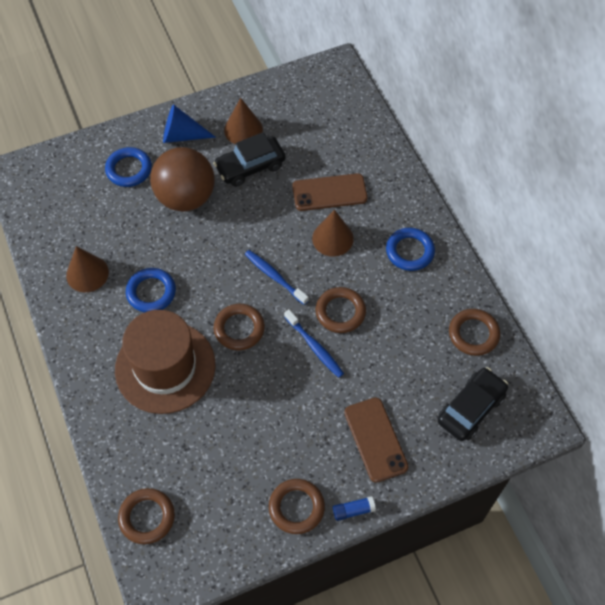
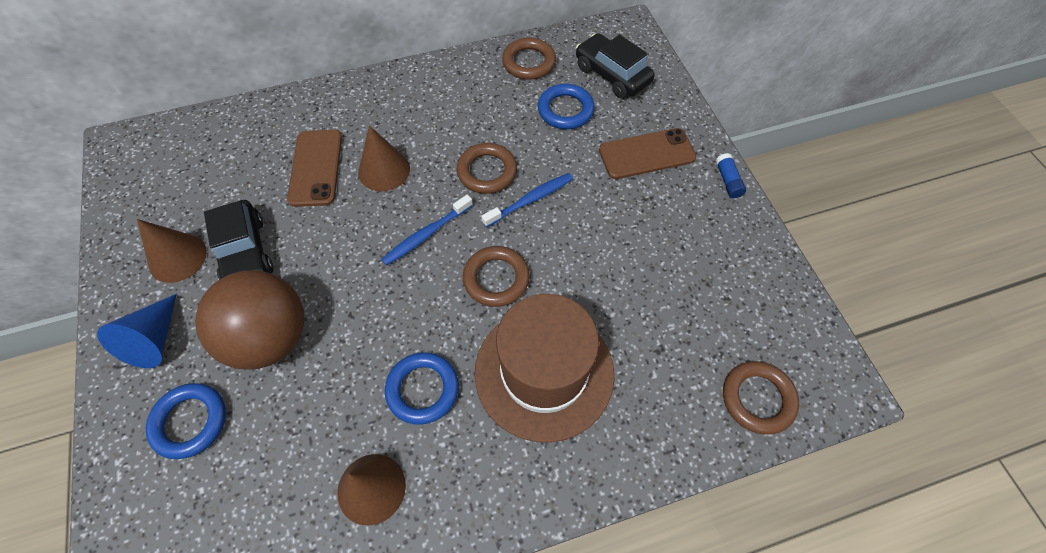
camera: 85 degrees left, 0 degrees up
(296, 507) = (729, 232): brown ring -> none
(409, 251) = (418, 101): blue ring -> blue ring (565, 110)

